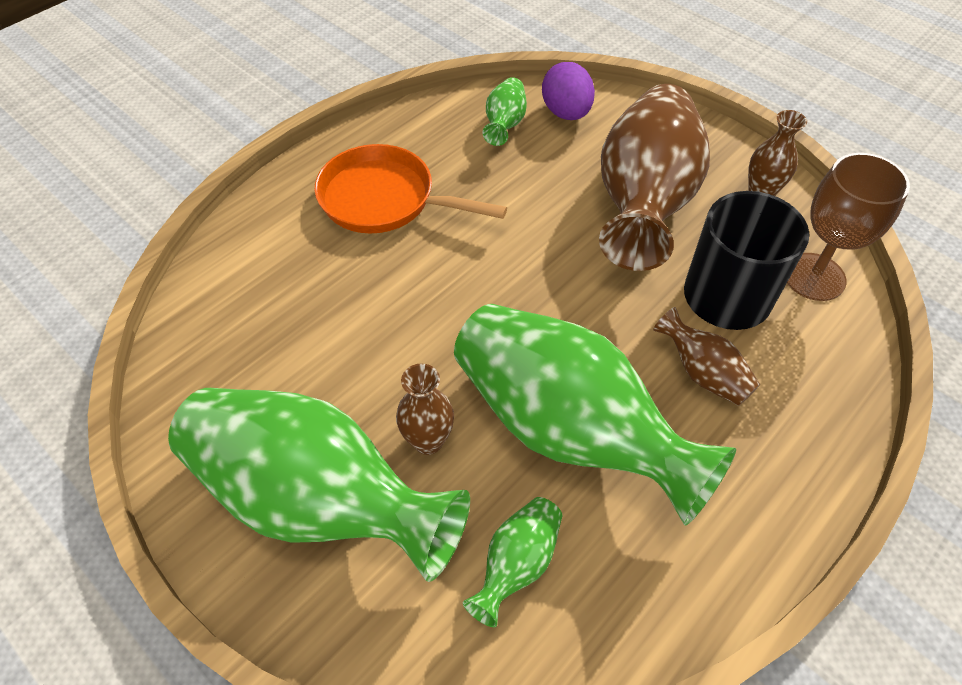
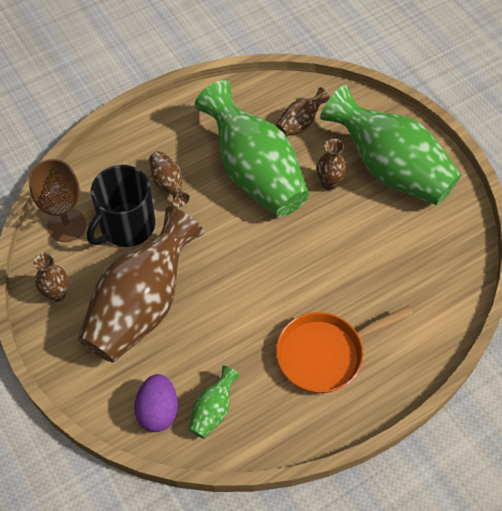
camera: 165 degrees left, 5 degrees up
(384, 199) = (325, 354): orange pan -> orange pan turned 120 degrees clockwise
(516, 564) = (300, 122): green vase -> brown vase

